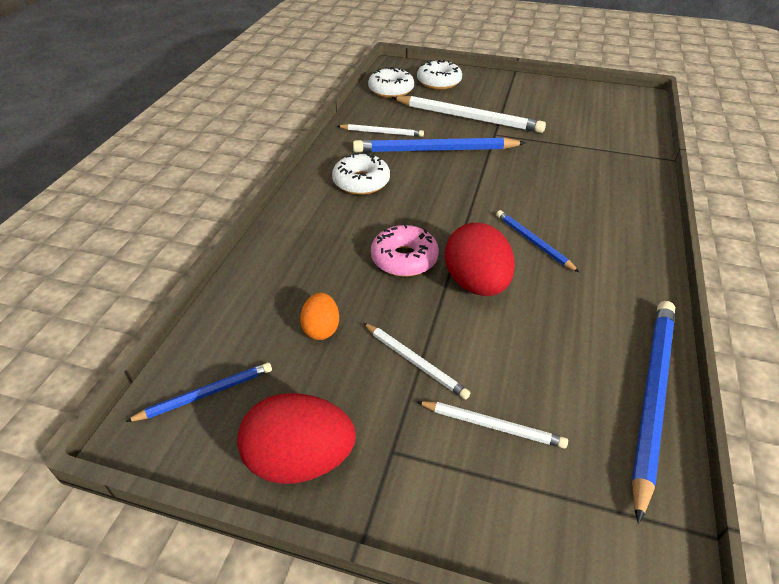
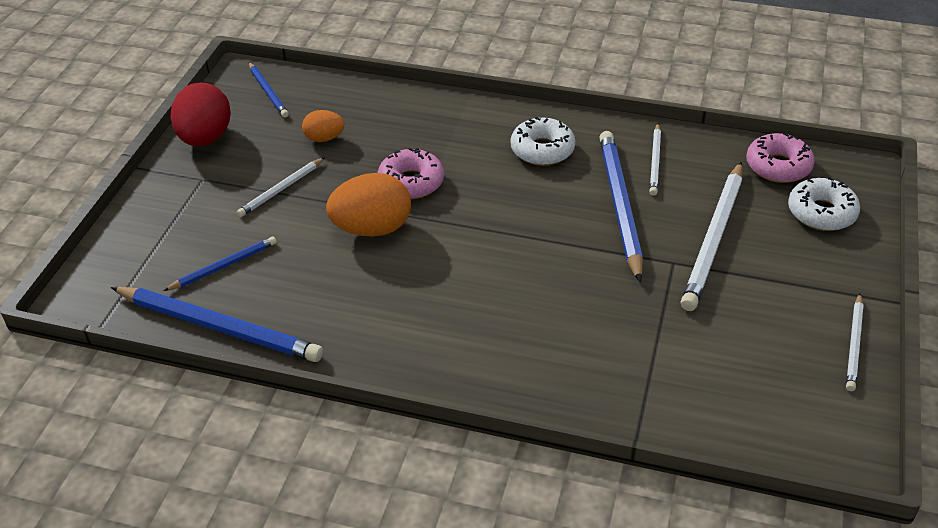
camera: 90 degrees right, 0 degrees up
(391, 90) = (778, 166): white donut -> pink donut
(476, 284) = (372, 229): red egg -> orange egg
(492, 425) = (212, 229): white pencil -> white pencil (854, 344)
(533, 242) = (435, 275): blue pencil -> blue pencil (223, 266)

